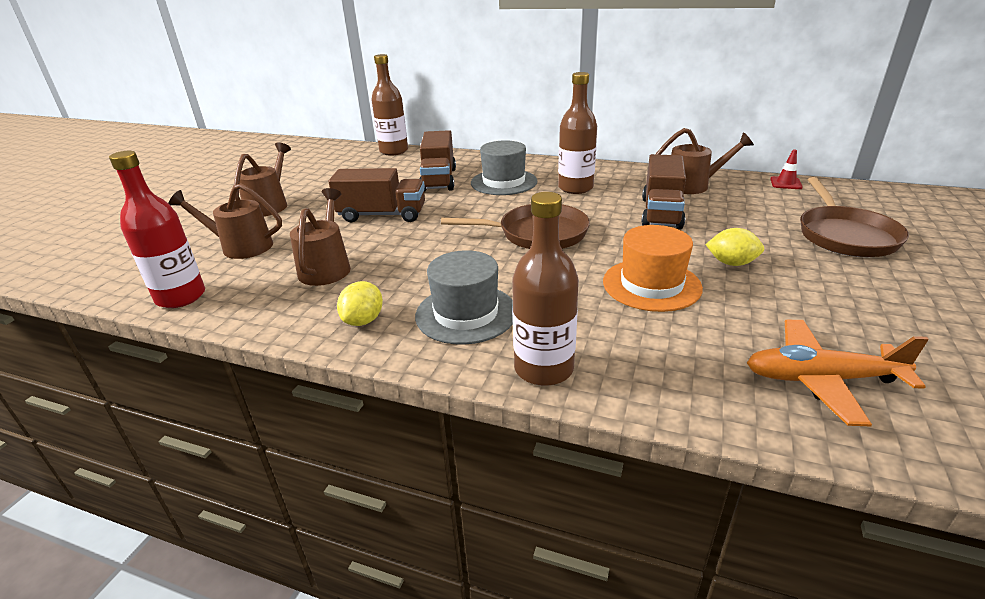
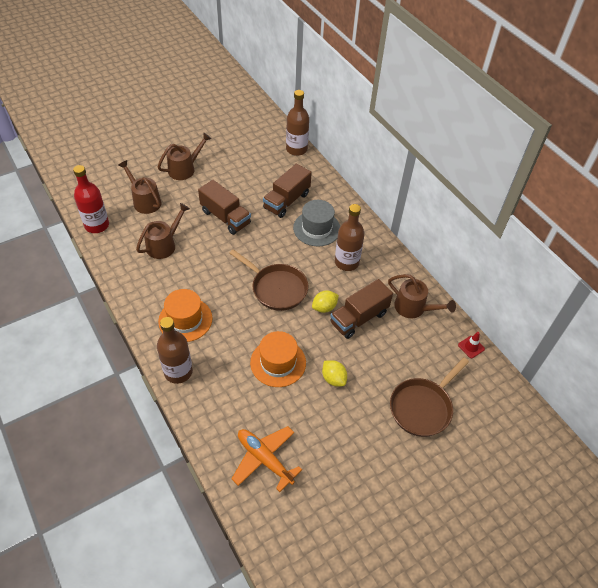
camera: 35 degrees right, 20 degrees up
(363, 320) = (146, 293): yellow lemon -> yellow lemon (324, 307)
(466, 313) = (185, 319): grey hat -> orange hat

